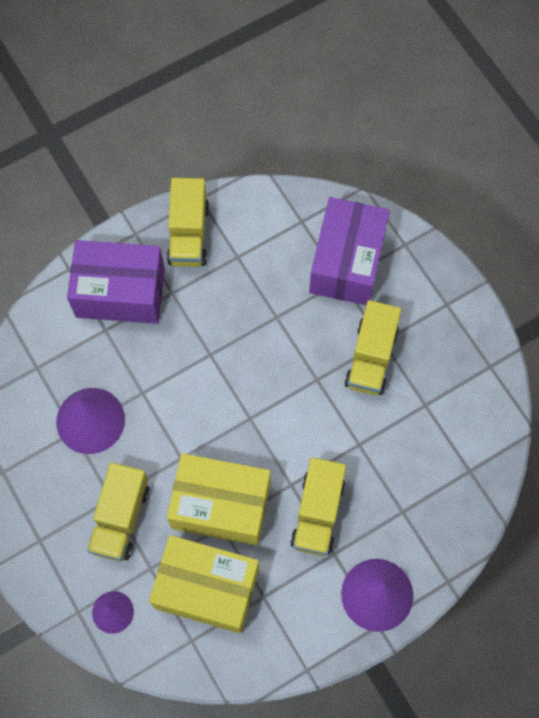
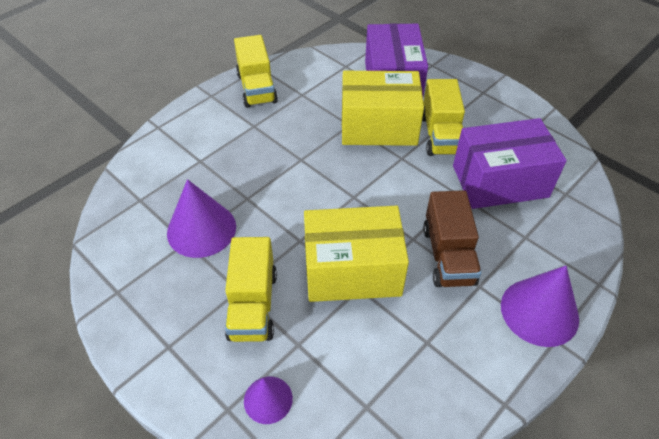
camera: 15 degrees left, 20 degrees down
(120, 292) = (208, 133): purple box -> purple box (500, 181)
(207, 588) = (365, 349): yellow box -> yellow box (378, 126)
(317, 513) = (448, 255): yellow truck -> brown truck

